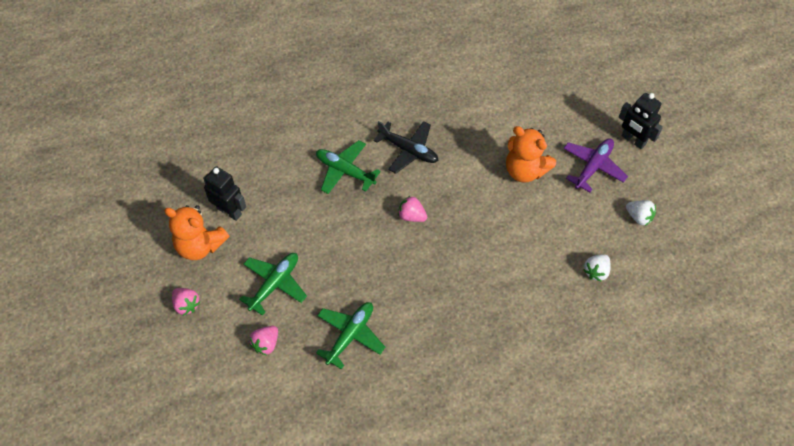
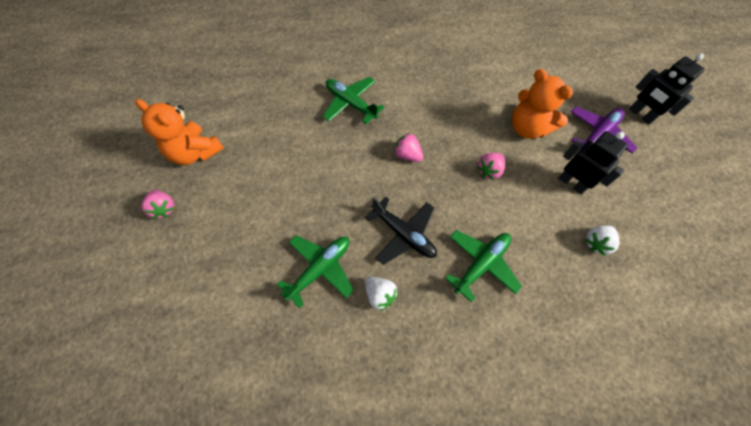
camera: 10 degrees right, 5 degrees up
(229, 211) = (233, 124): black robot -> black robot (572, 183)
(266, 344) = (230, 263): pink strawberry -> pink strawberry (489, 170)
(274, 284) = (256, 201): green plane -> green plane (481, 264)
(408, 150) = (415, 93): black plane -> black plane (403, 234)
(639, 217) = (645, 191): white strawberry -> white strawberry (380, 294)

